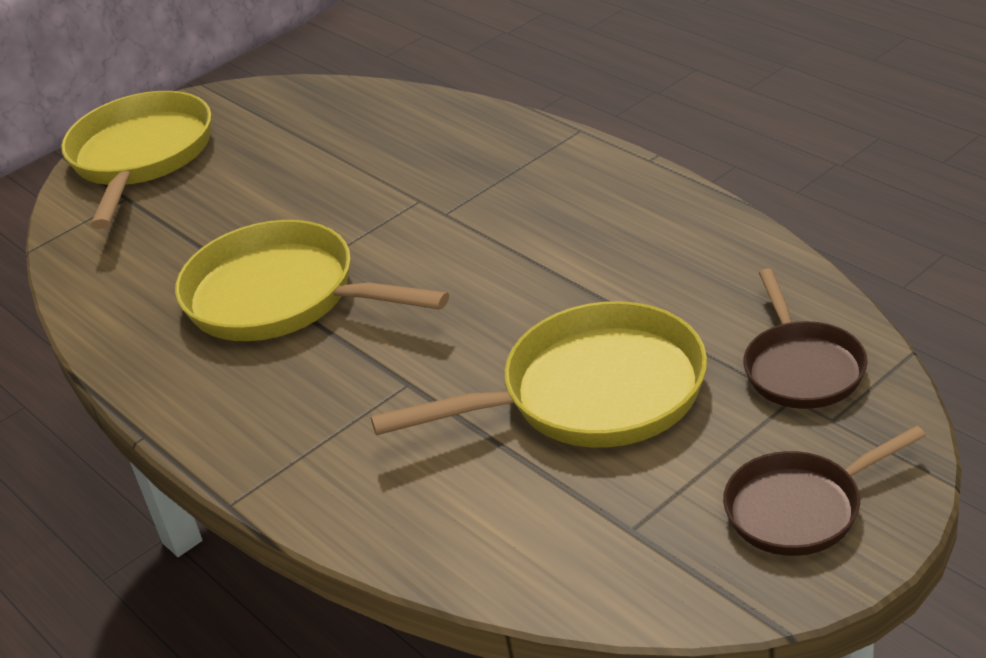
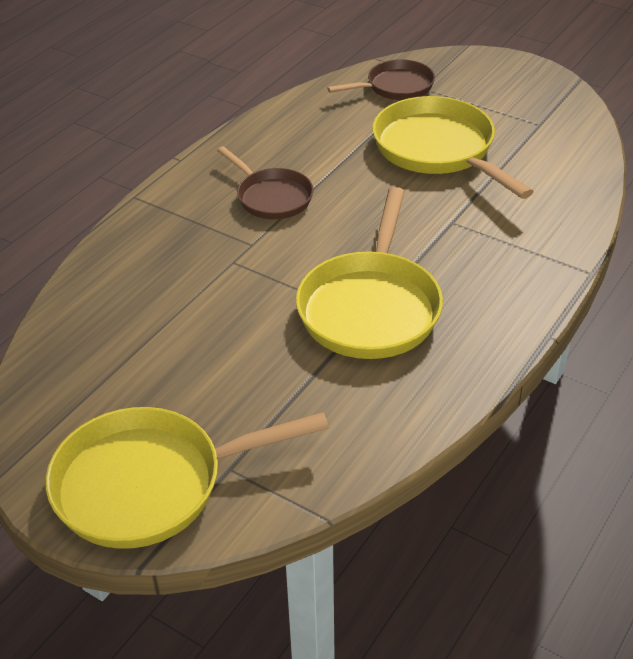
camera: 110 degrees left, 5 degrees up
(800, 508) = (502, 80): brown pan -> brown pan (271, 197)

